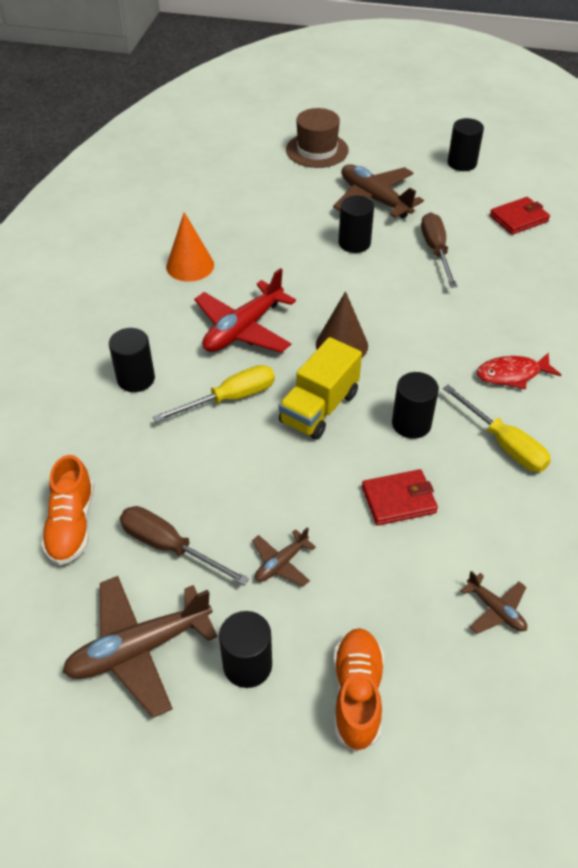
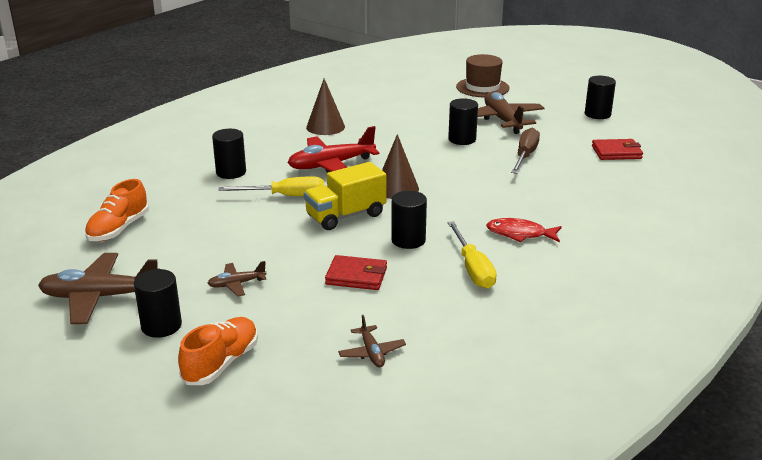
camera: 25 degrees right, 20 degrees down
(169, 546) = (169, 256): brown screwdriver -> none
(190, 265) = (325, 127): orange cone -> brown cone

